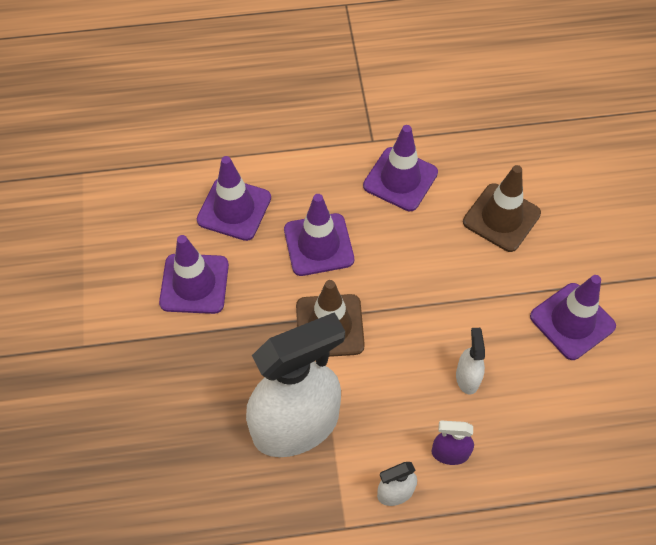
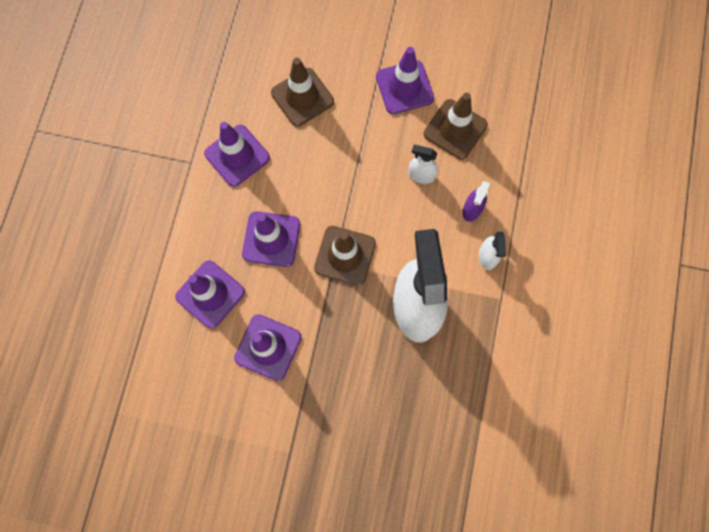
camera: 70 degrees left, 15 degrees up
(547, 398) = (455, 129): none -> brown traffic cone

